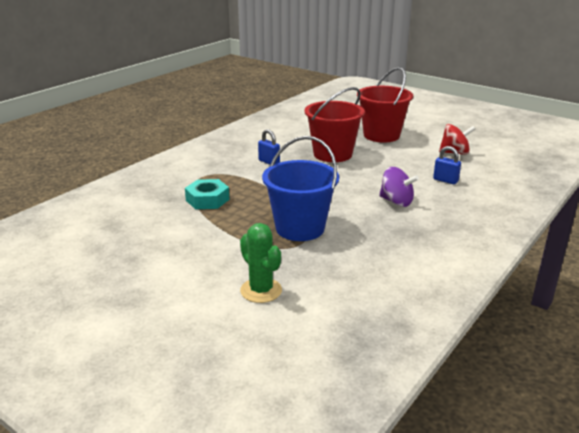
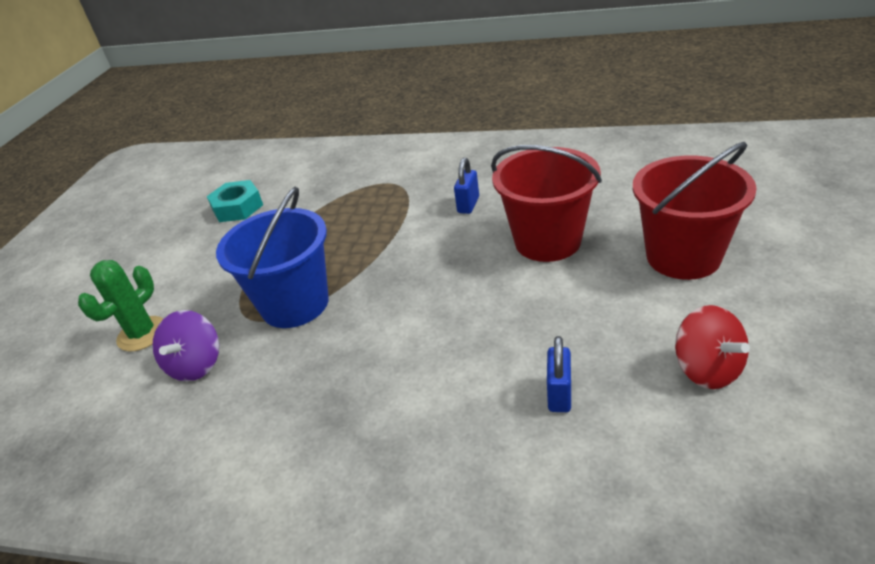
camera: 70 degrees right, 10 degrees up
(207, 200) = (330, 212): turquoise nut -> turquoise nut (237, 207)
(396, 202) = (428, 362): purple spinning top -> purple spinning top (196, 365)

